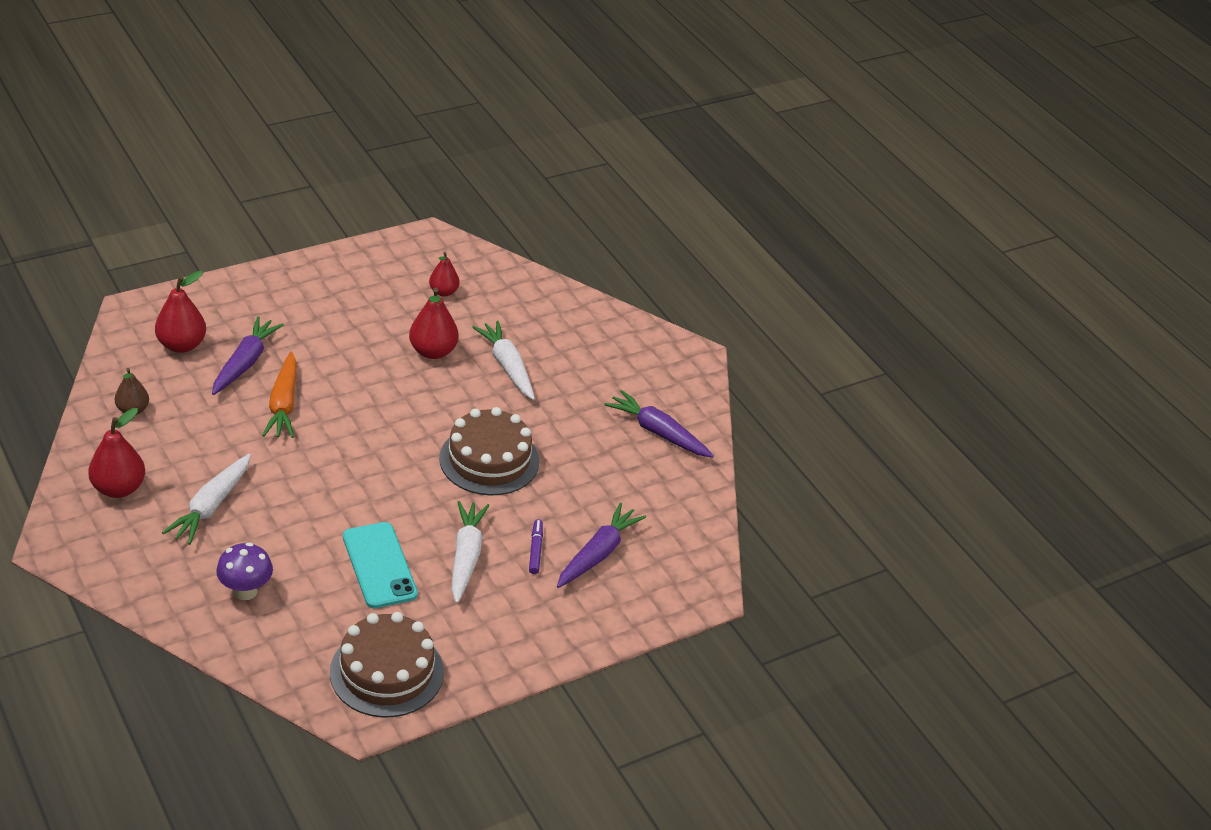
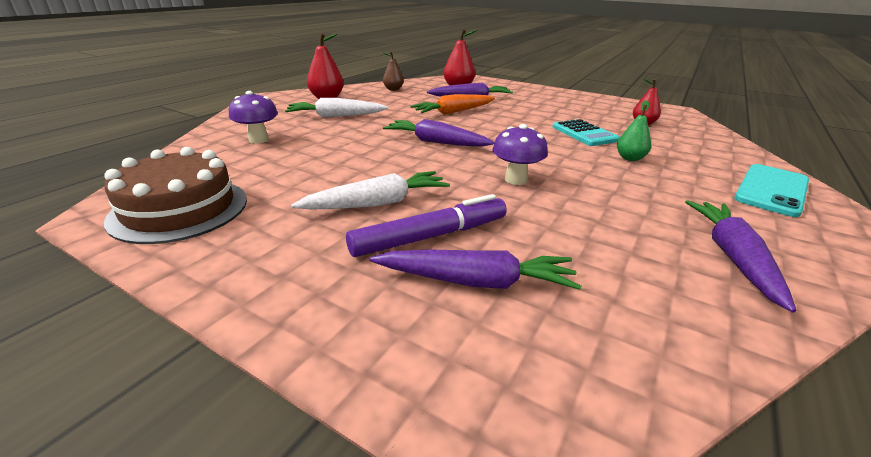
camera: 65 degrees right, 10 degrees down
(366, 465) = (435, 142): none -> purple carrot
(379, 565) = (327, 172): turquoise phone -> turquoise phone (772, 190)
(433, 351) = (584, 133): red pear -> turquoise calculator
(489, 460) = (515, 180): brown cake -> purple mushroom
(507, 366) = (630, 158): white carrot -> green pear
(535, 550) = (430, 236): purple marker -> purple marker, size x1.90

